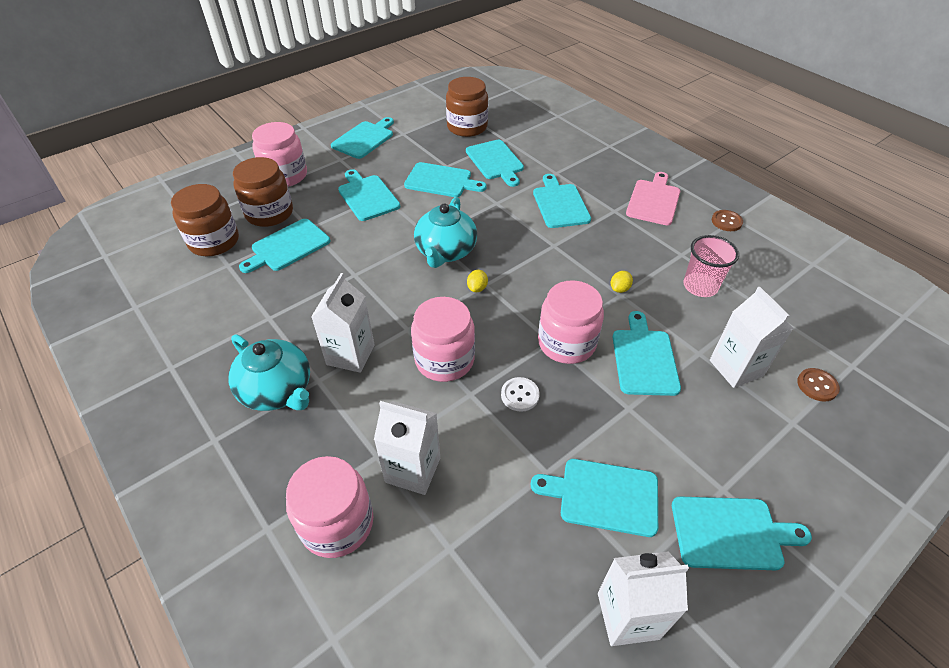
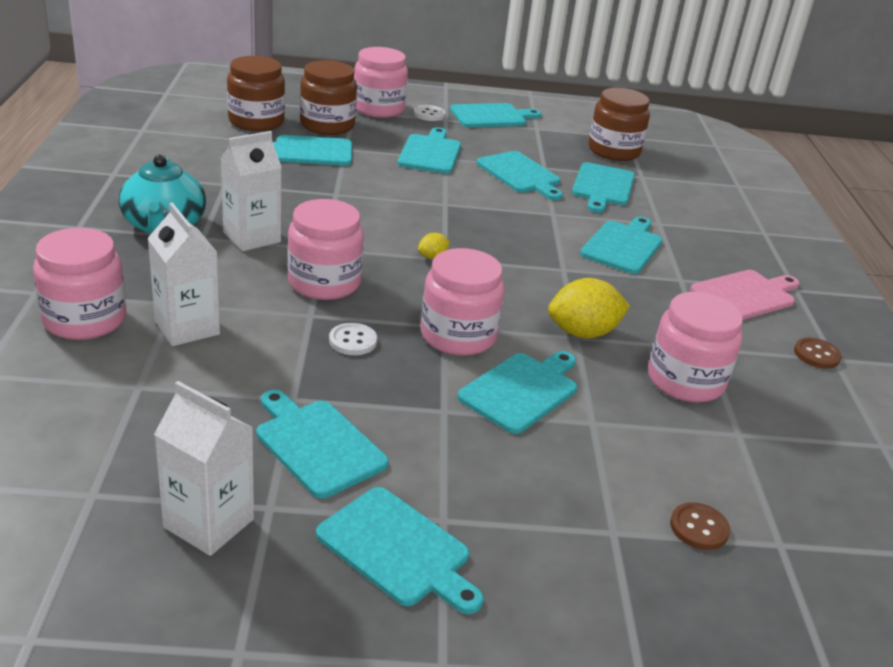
camera: 35 degrees right, 15 degrees down
(324, 161) = (429, 114): none -> white button
(445, 251) = (443, 220): turquoise teapot -> none
(619, 289) = (583, 333): yellow lemon -> yellow lemon, size x2.09
(700, 286) = (685, 381): pink cup -> pink jar
(736, 368) = (617, 457): white carton -> none

